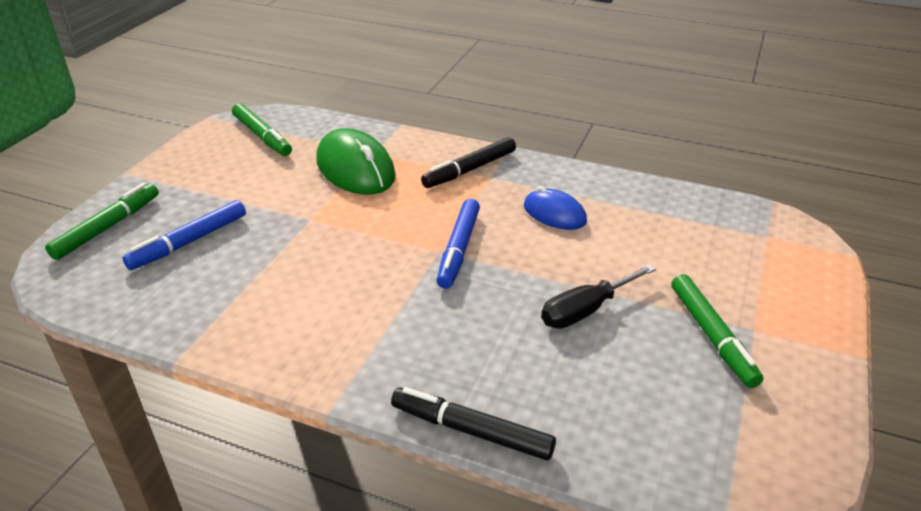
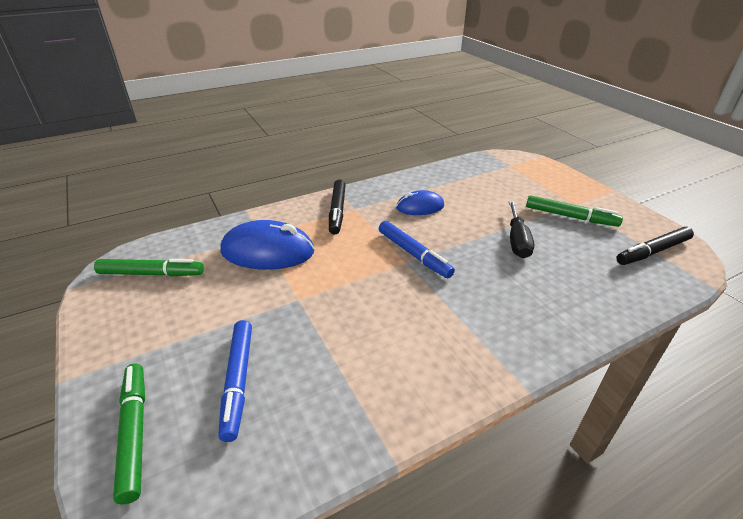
camera: 50 degrees left, 0 degrees up
(355, 169) = (268, 251): green mouse -> blue mouse
(471, 430) = (591, 332): black marker -> black marker (652, 251)

